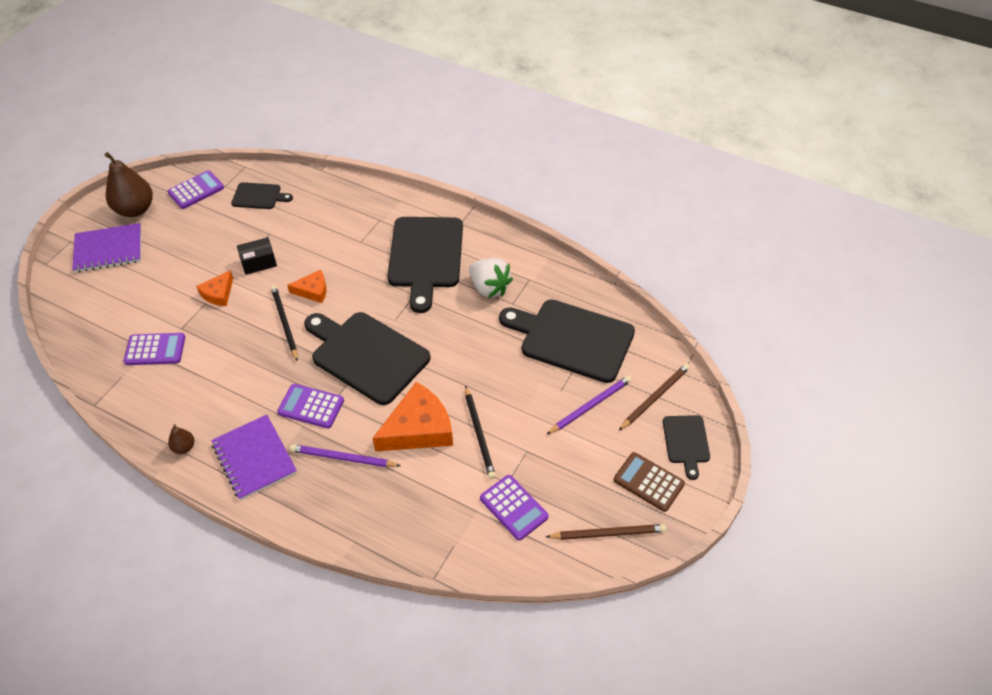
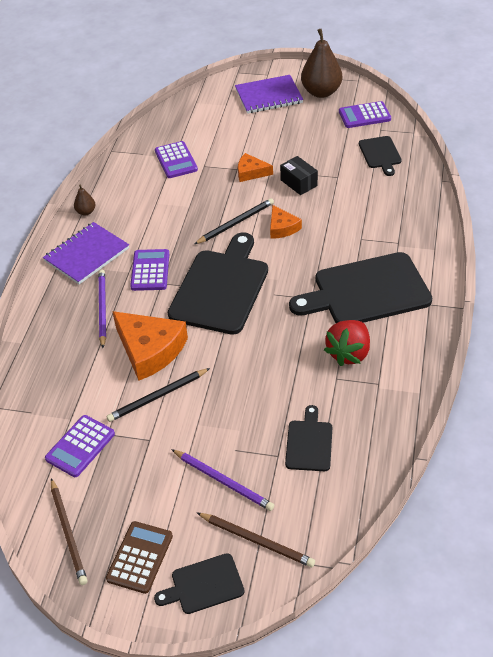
camera: 75 degrees right, 5 degrees down
(108, 250) = (269, 96): purple notebook -> purple notebook turned 75 degrees counterclockwise
(196, 190) = (364, 115): purple calculator -> purple calculator turned 135 degrees clockwise
(489, 288) = (349, 353): white strawberry -> red strawberry
(572, 339) = (309, 443): black cutting board -> black cutting board, size x0.50

